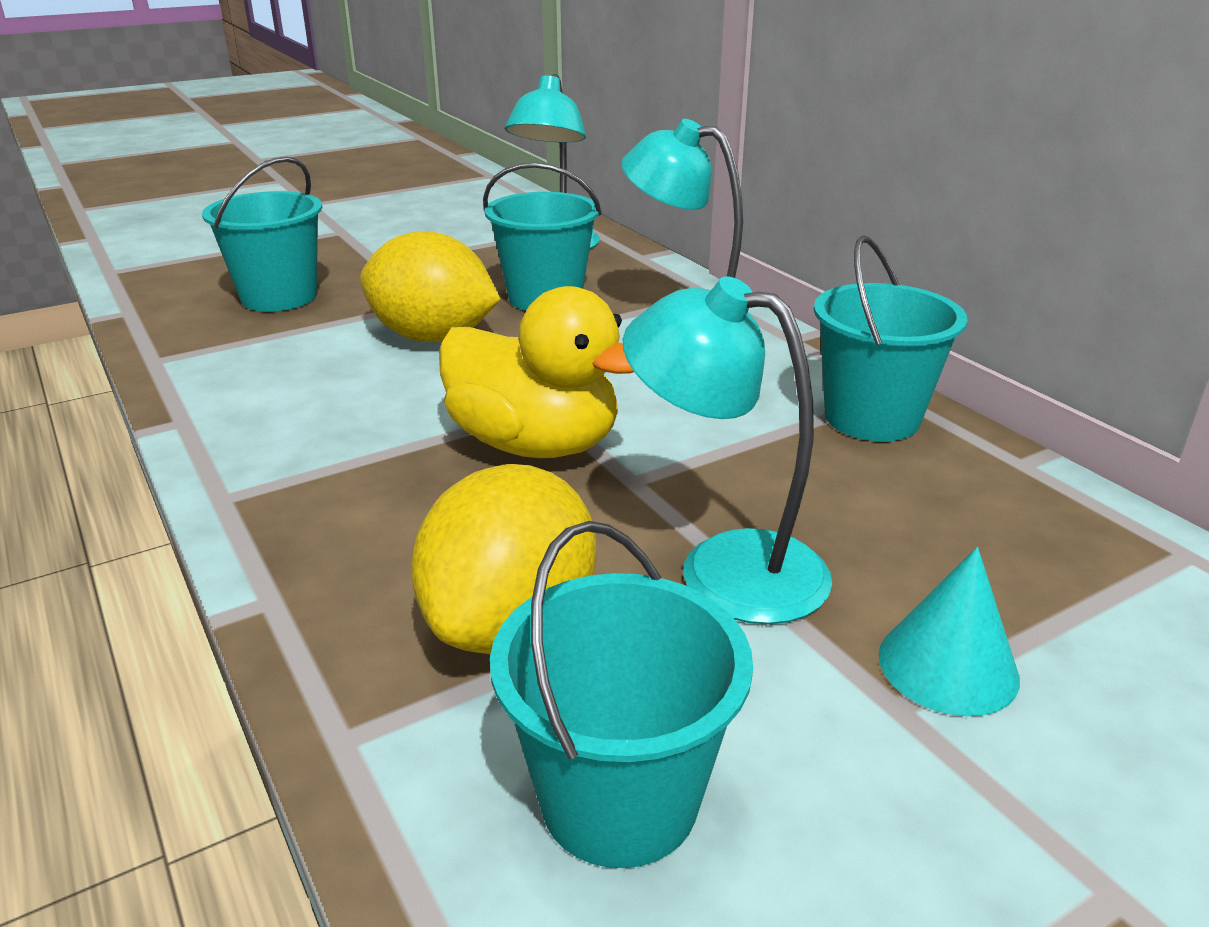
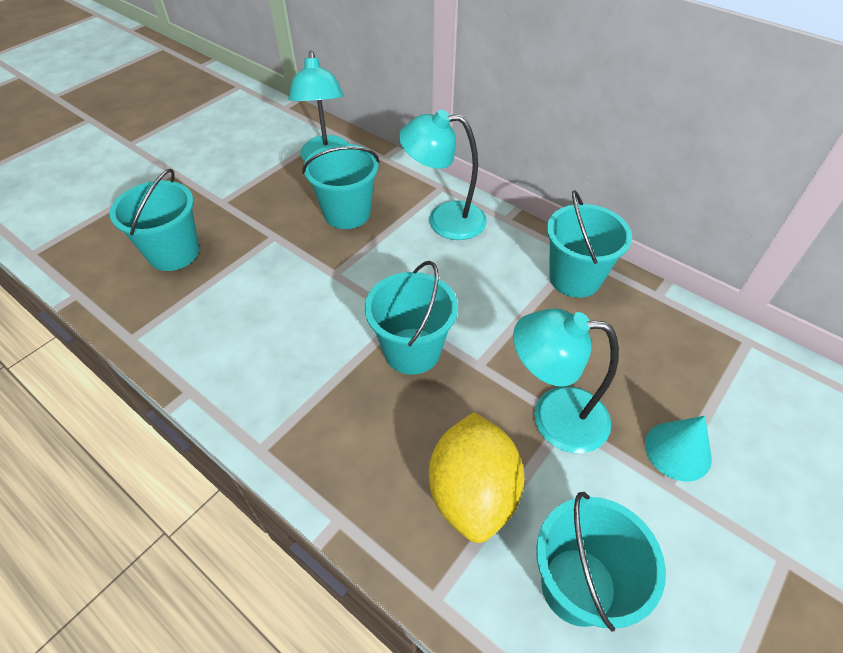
camera: 20 degrees left, 20 degrees up
(433, 337) = (299, 270): yellow lemon -> none
(535, 444) = (412, 351): yellow duck -> turquoise bucket

